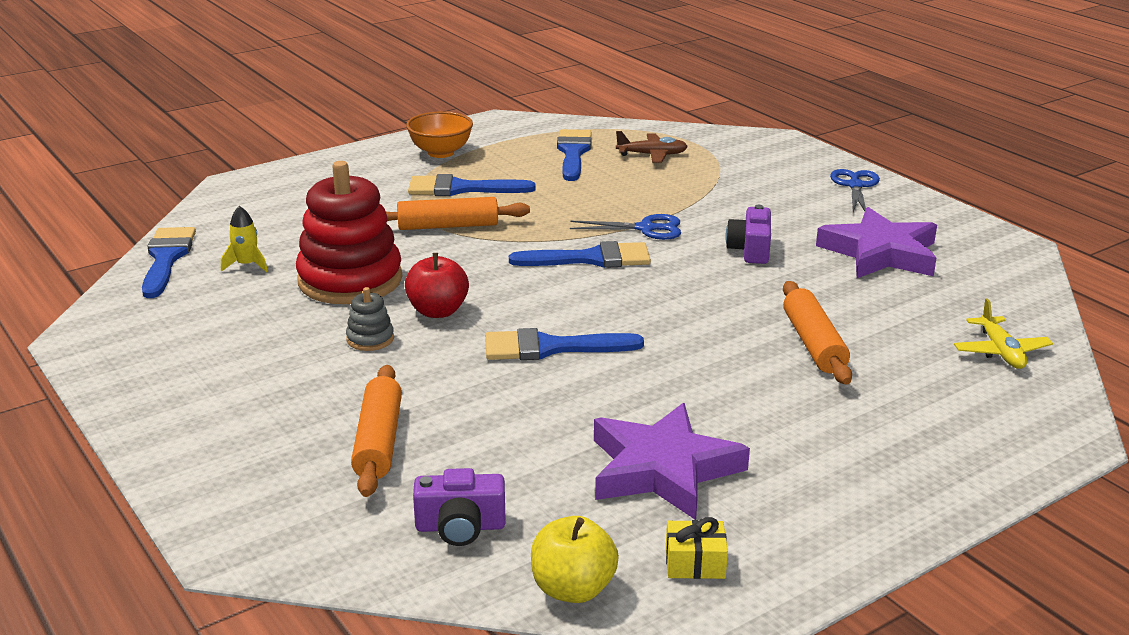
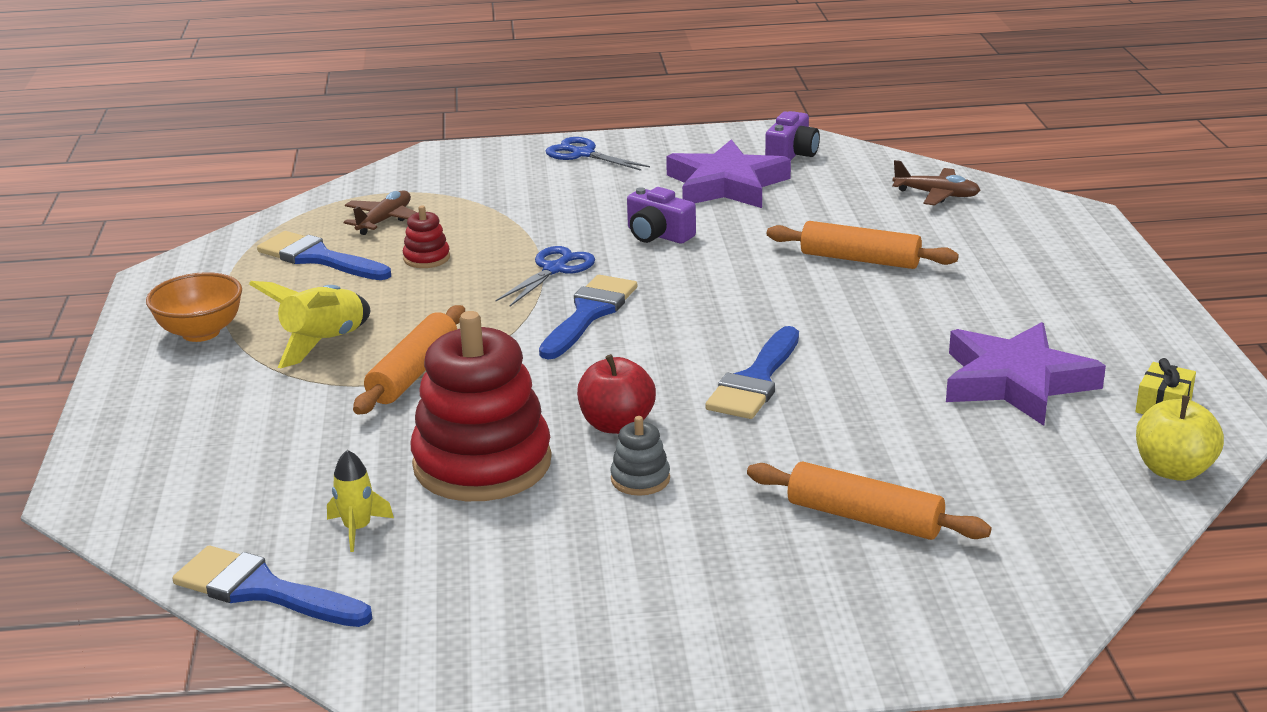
camera: 60 degrees left, 0 degrees up
(460, 527) = (1048, 504): purple camera -> purple camera (792, 154)
(461, 189) = (323, 343): blue brush -> yellow rocket
(612, 183) = (426, 258): none -> red stacking toy
(1000, 351) = (936, 195): yellow plane -> brown plane

